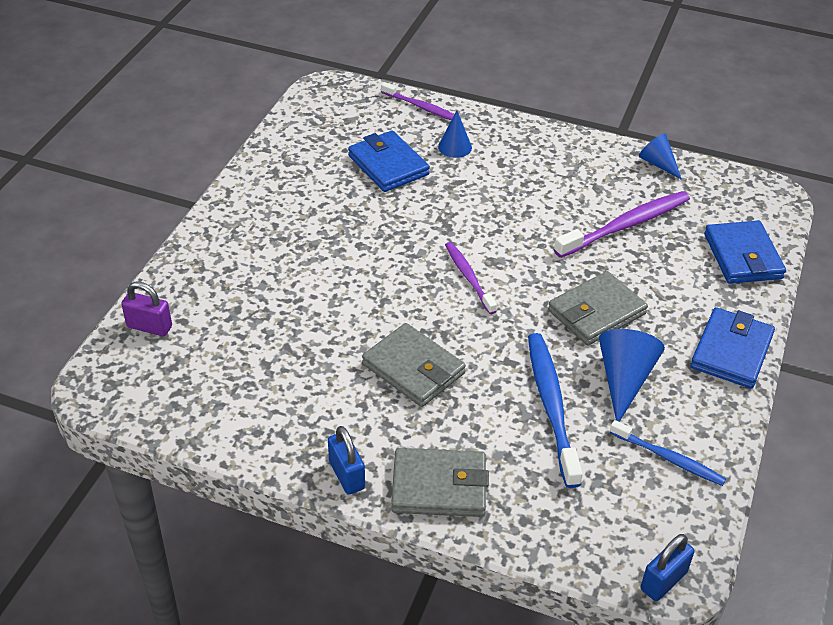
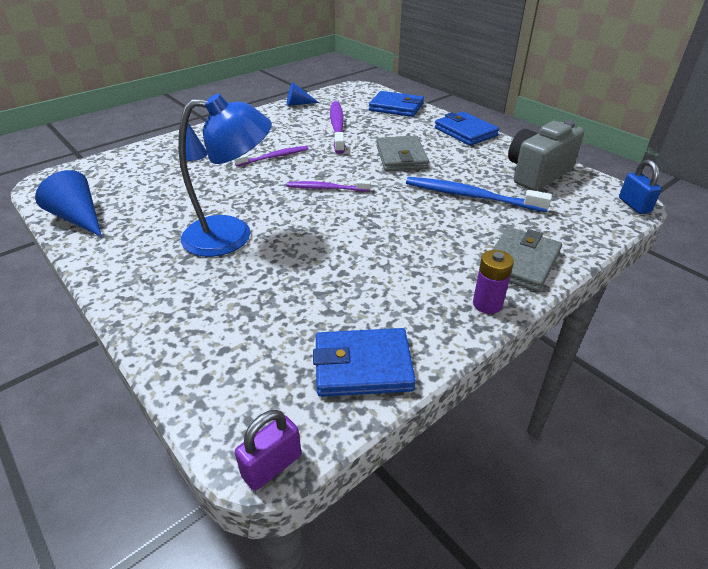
camera: 60 degrees left, 5 degrees down
(149, 327) = (208, 377): purple padlock -> purple padlock (272, 466)
(332, 250) = (232, 235): none -> blue lamp
(346, 475) = (487, 304): blue padlock -> purple battery
(388, 165) = (174, 183): blue wallet -> blue wallet (363, 366)
(413, 369) = (396, 238): grey wallet -> none
(421, 107) = (135, 153): purple toothbrush -> purple toothbrush (274, 157)
(624, 379) = (464, 167): blue cone -> blue cone (79, 218)
(669, 459) = (537, 174): blue toothbrush -> grey camera

